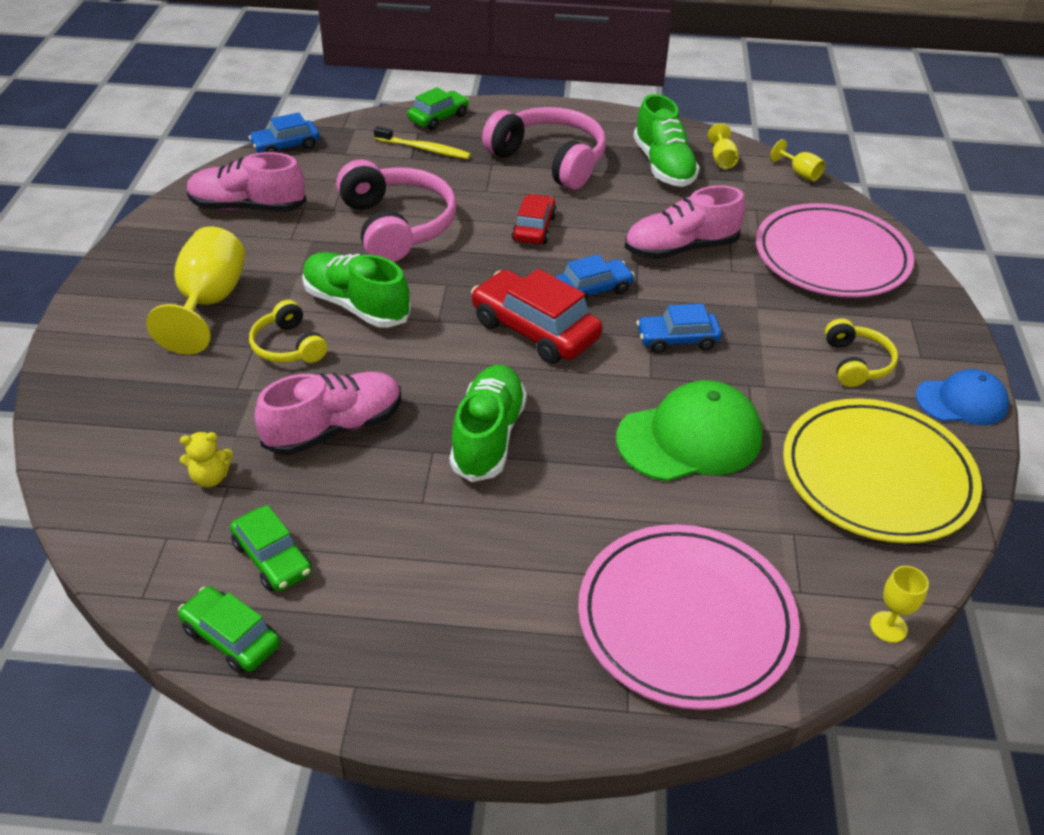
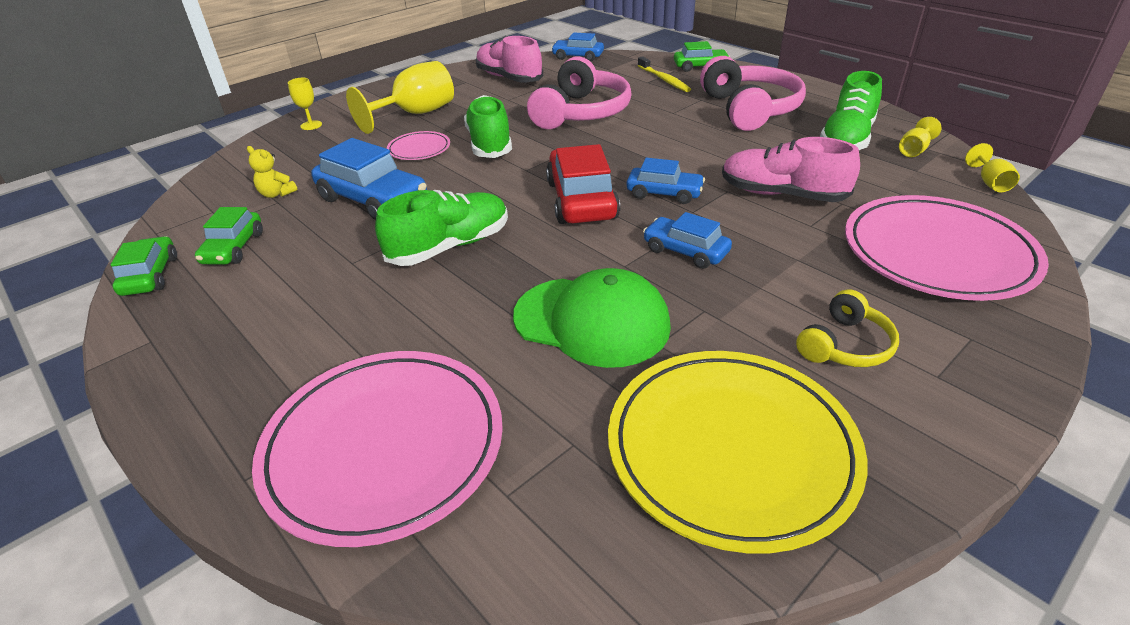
camera: 45 degrees right, 5 degrees down
(288, 346) = (419, 149): yellow headphones -> pink plate
(334, 428) = (373, 199): pink shoe -> blue car
(534, 228) = (675, 143): red car -> none
(888, 627) = (541, 591): yellow goblet -> yellow goblet (311, 125)
(961, 401) = (937, 441): blue cap -> none

